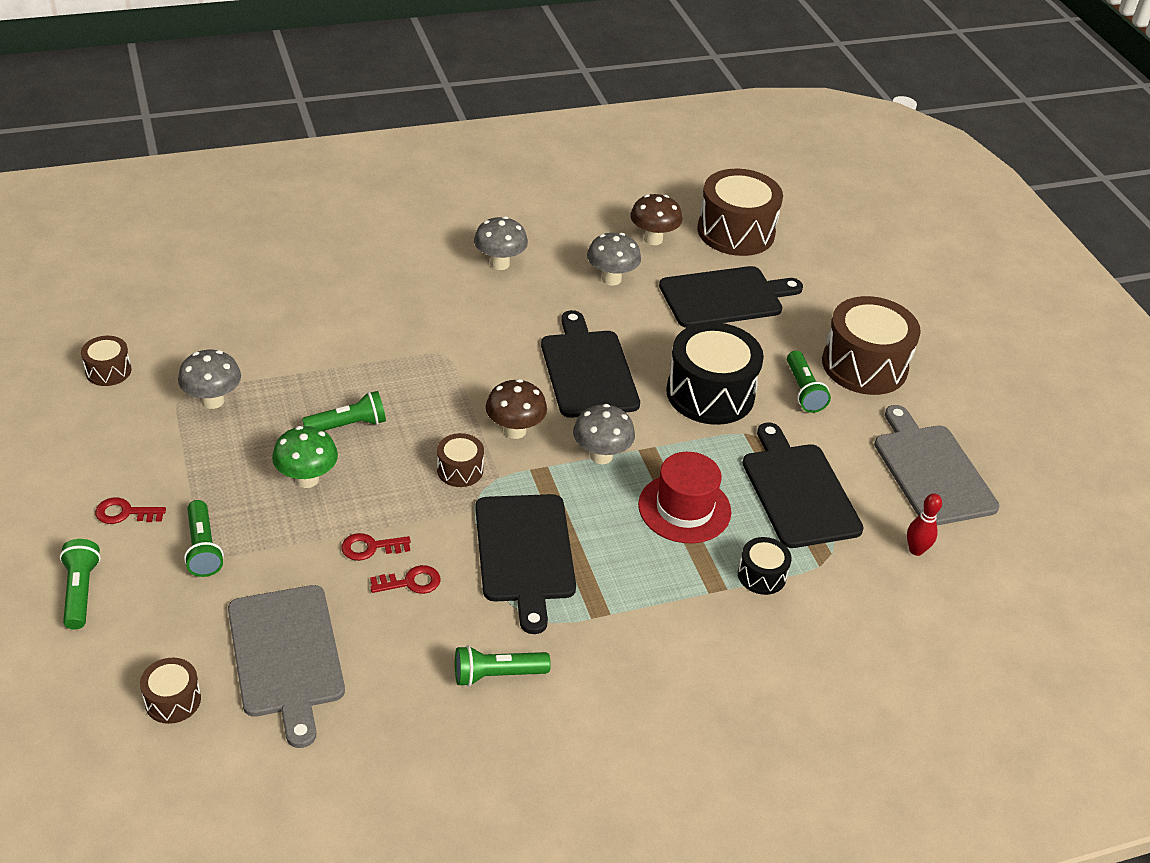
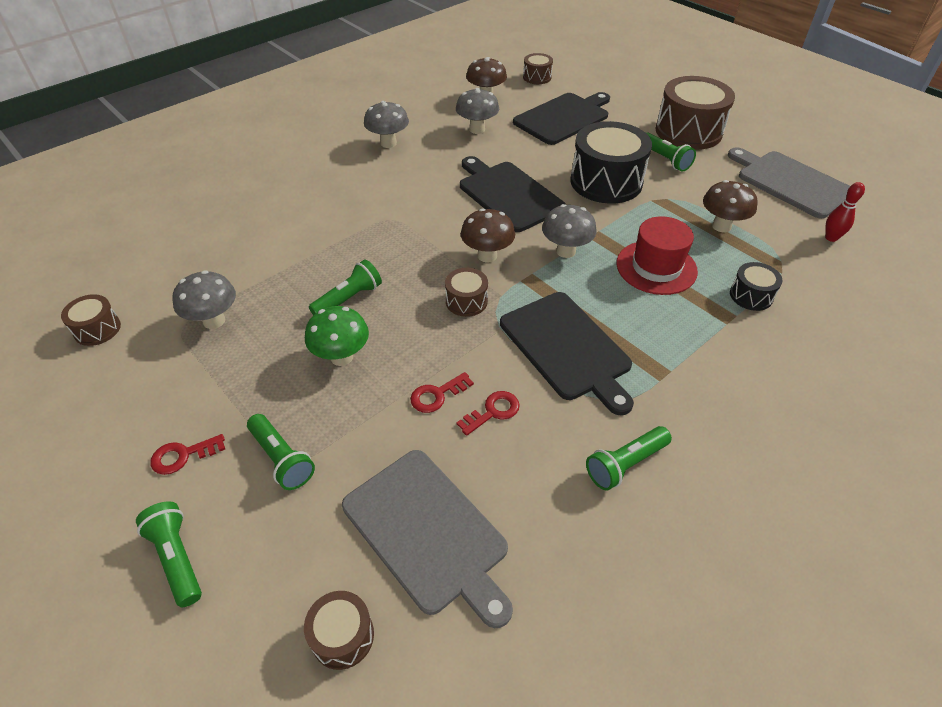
camera: 20 degrees left, 5 degrees up
(736, 232) = (537, 77): brown drum -> brown drum, size x0.48
(798, 491) = (721, 226): black cutting board -> brown mushroom

